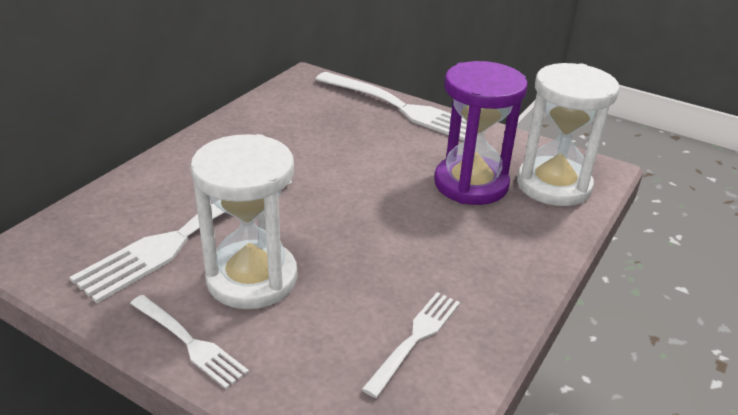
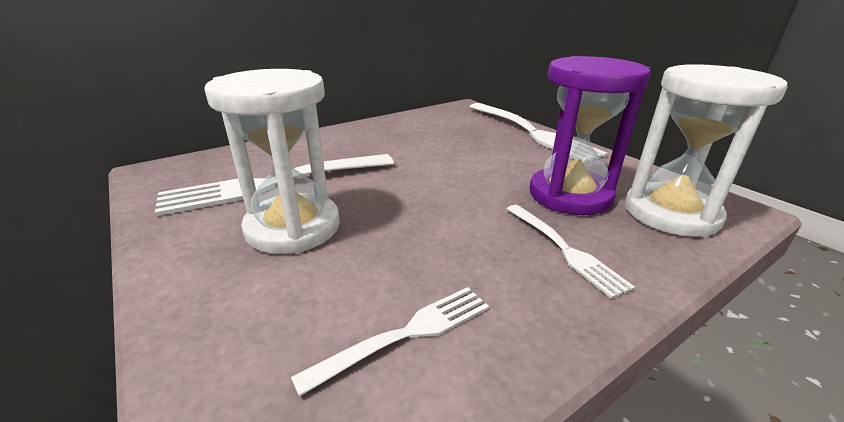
camera: 25 degrees right, 5 degrees down
(189, 342) = (183, 267): white fork -> white fork (564, 249)

